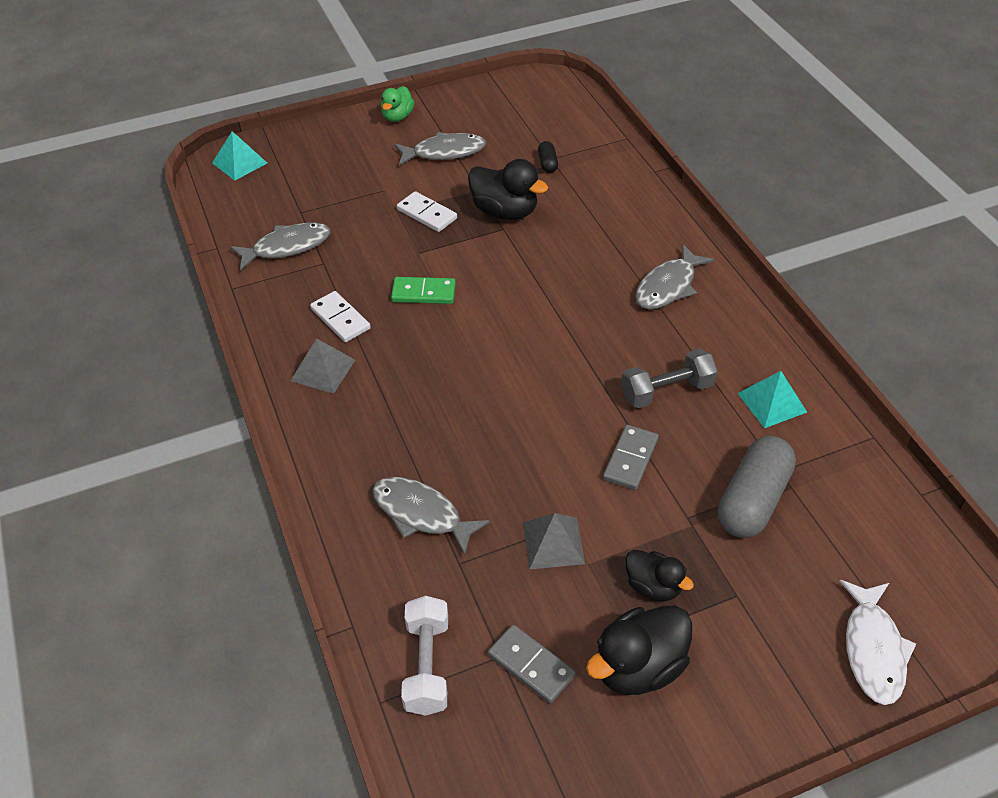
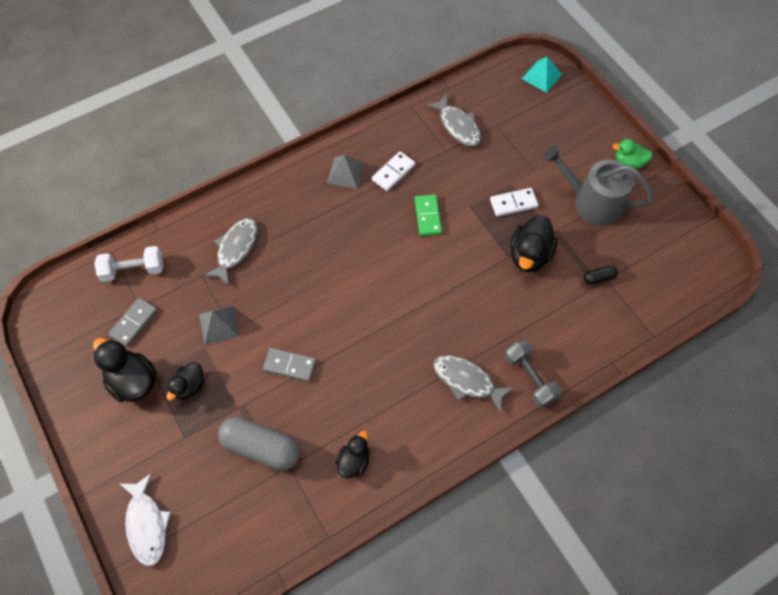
camera: 80 degrees right, 15 degrees up
(427, 214) = (513, 203): white domino -> white domino turned 45 degrees clockwise
(444, 152) = (592, 202): grey fish -> grey watering can
(667, 391) = (355, 386): grey dumbbell -> grey dumbbell (530, 378)
(772, 402) = (354, 461): turquoise pyramid -> black duck
(873, 649) = (147, 524): white fish -> white fish turned 105 degrees counterclockwise

